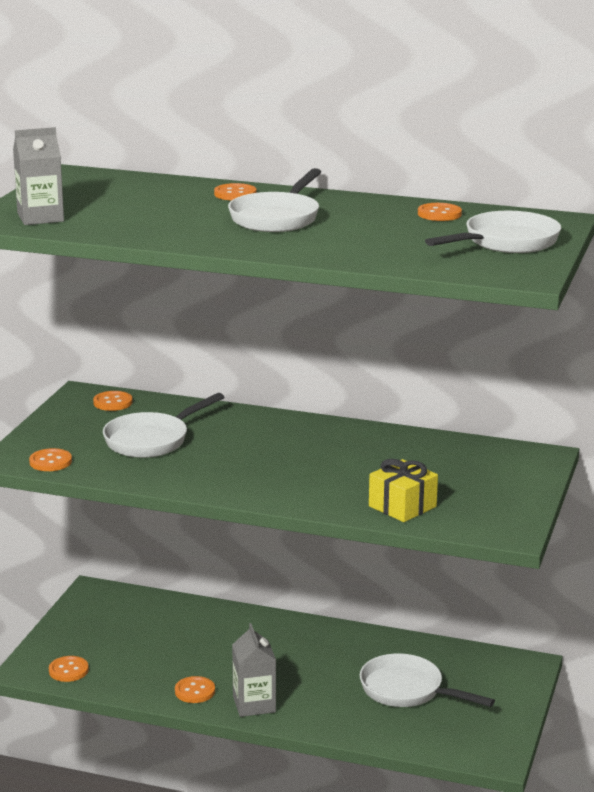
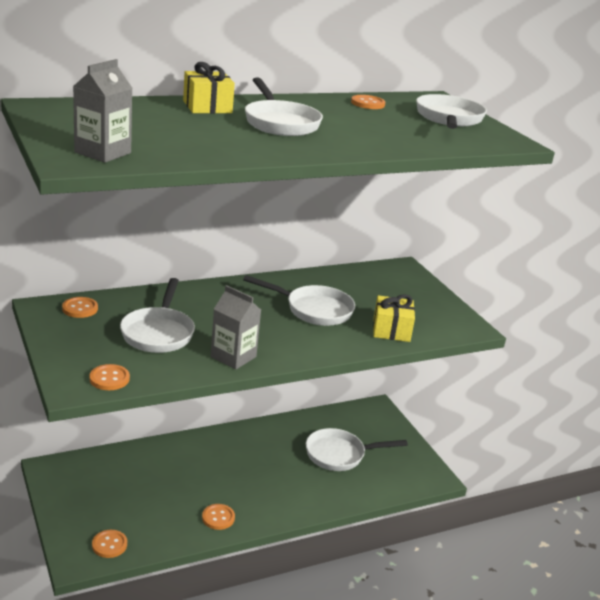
camera: 45 degrees left, 5 degrees up
(235, 194) = (207, 107): orange button -> yellow gift
(254, 704) = (267, 509): grey carton -> grey carton (233, 357)
(346, 465) = (314, 310): none -> white pan

